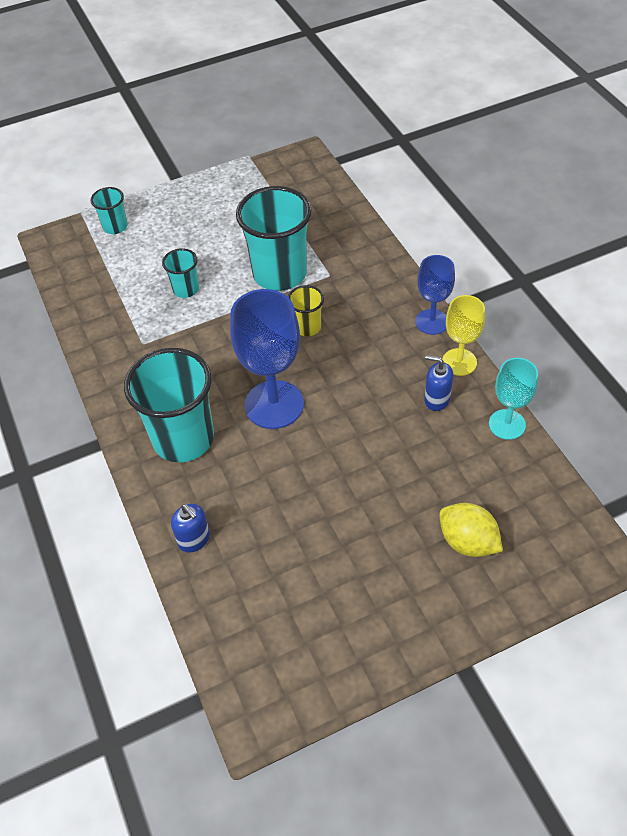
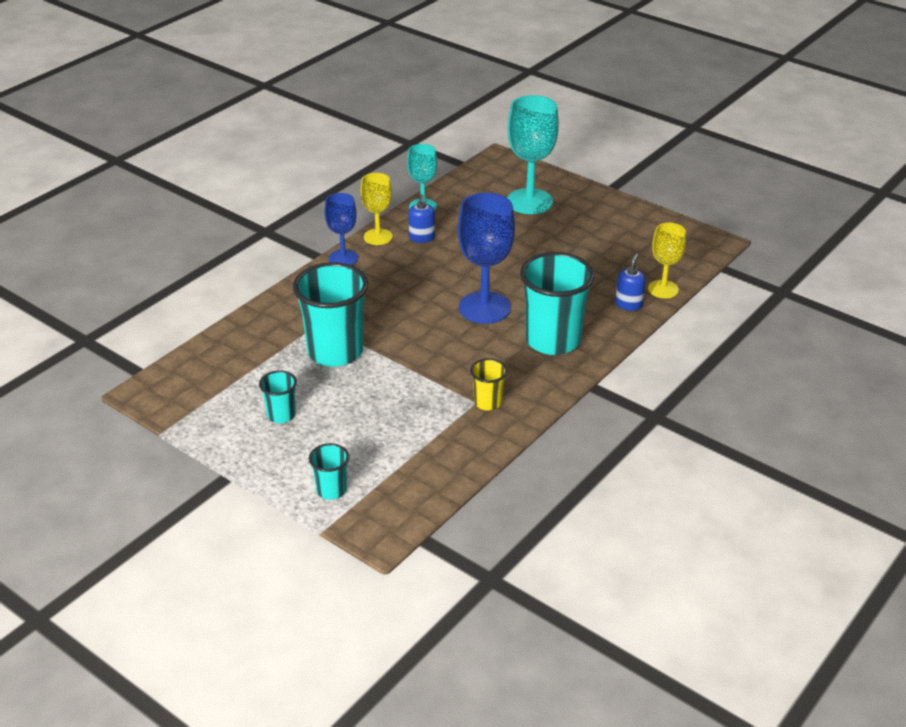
camera: 120 degrees left, 15 degrees down
(186, 289) = (391, 402): turquoise cup -> turquoise cup (281, 415)
(198, 592) = (663, 289): none -> yellow goblet
(307, 327) = (391, 316): yellow cup -> yellow cup (488, 402)
(467, 542) = (529, 201): yellow lemon -> turquoise goblet

